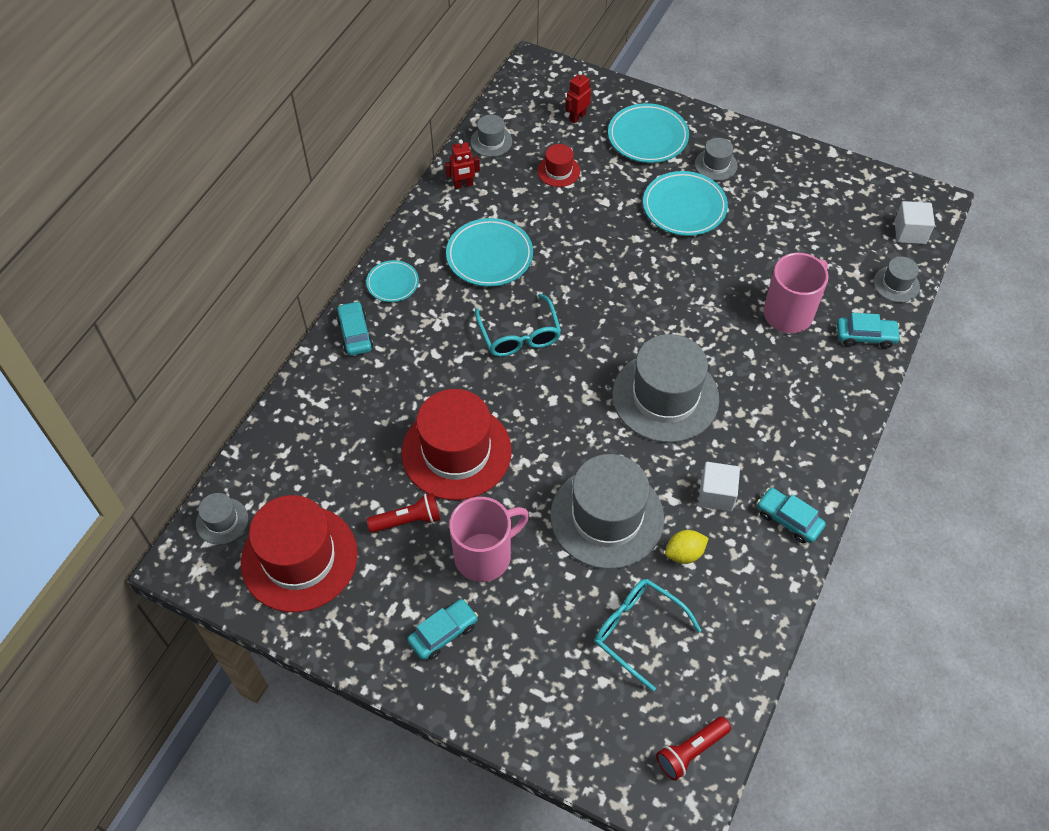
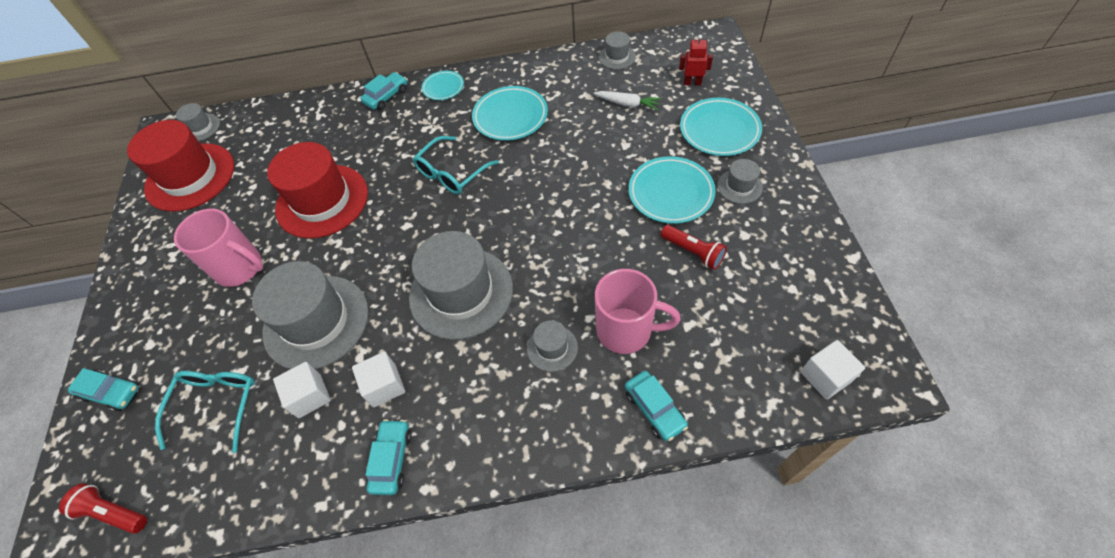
camera: 60 degrees right, 0 degrees up
(408, 520) = (248, 210): red flashlight -> red flashlight (693, 252)
(443, 633) = (163, 283): turquoise car -> turquoise car (111, 392)
(463, 185) = (562, 68): red robot -> none
(558, 171) = (627, 104): red hat -> white carrot
(684, 553) = (310, 396): yellow lemon -> white cube
(896, 284) = (745, 401): grey hat -> grey hat (552, 348)

